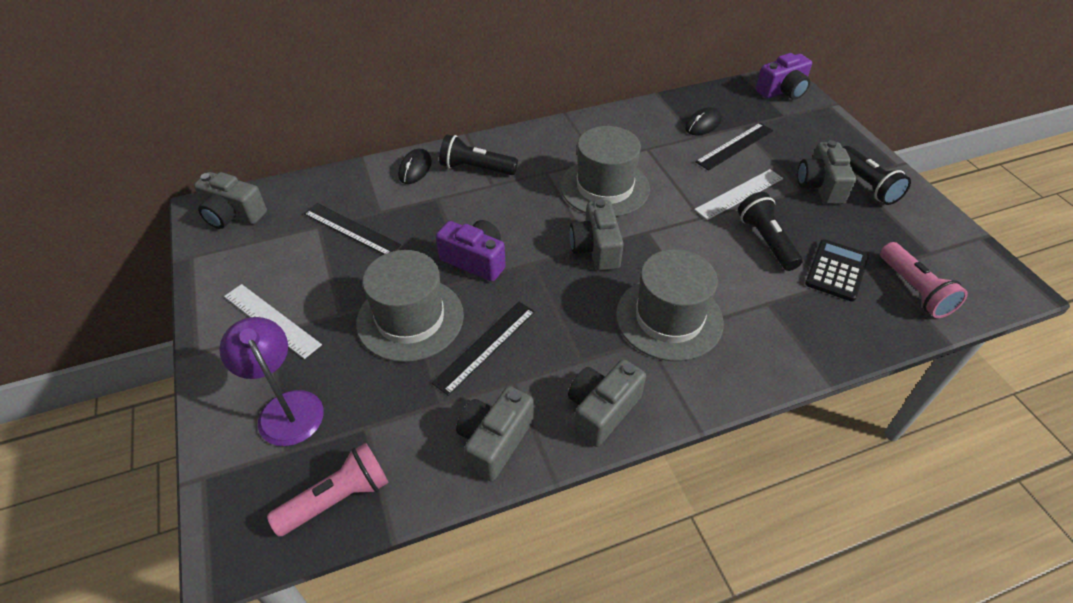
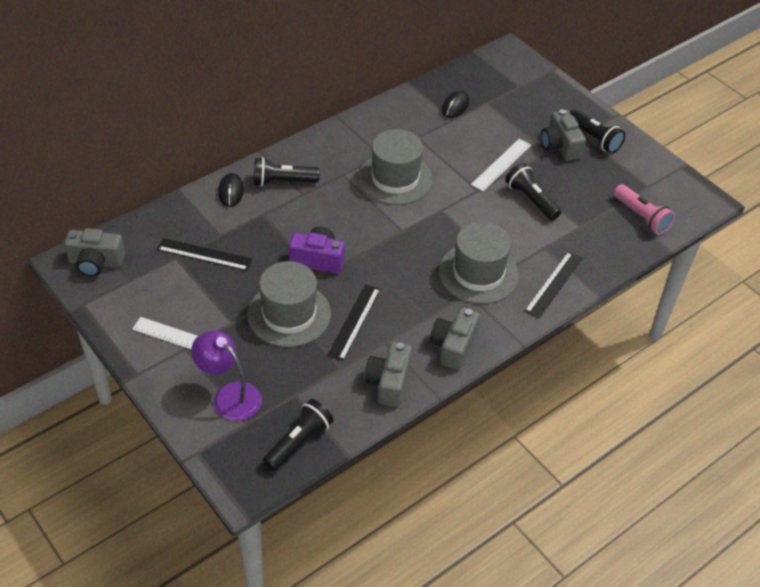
camera: 20 degrees left, 0 degrees up
(337, 498) = (299, 442): pink flashlight -> black flashlight
(596, 248) = (407, 231): grey camera -> none
(735, 146) = (486, 122): black ruler -> black ruler (554, 284)
(782, 91) = (511, 62): purple camera -> none
(836, 270) = (586, 213): black calculator -> none

